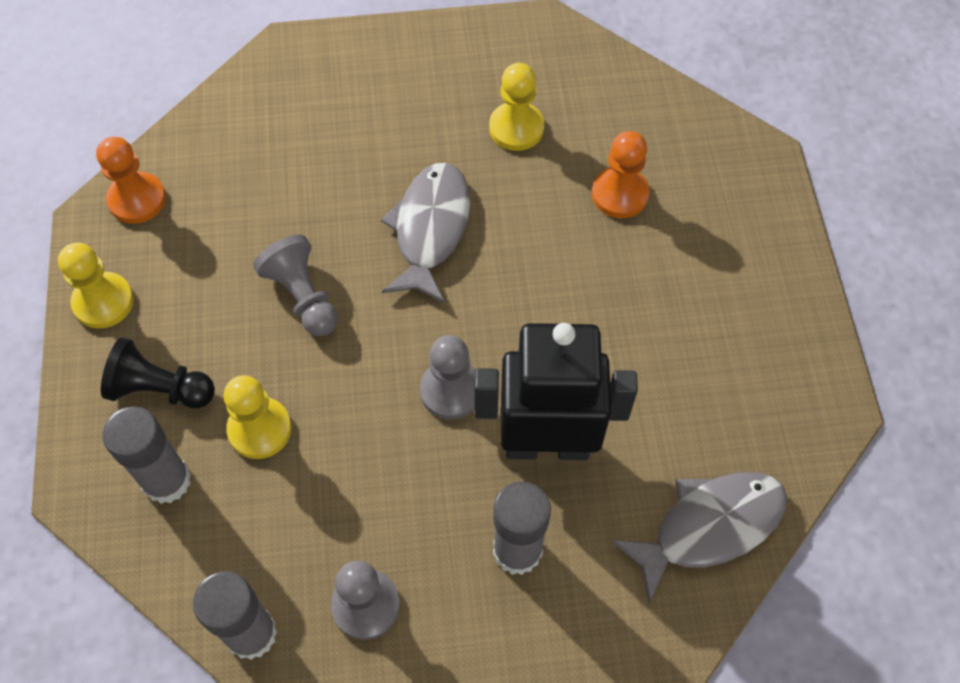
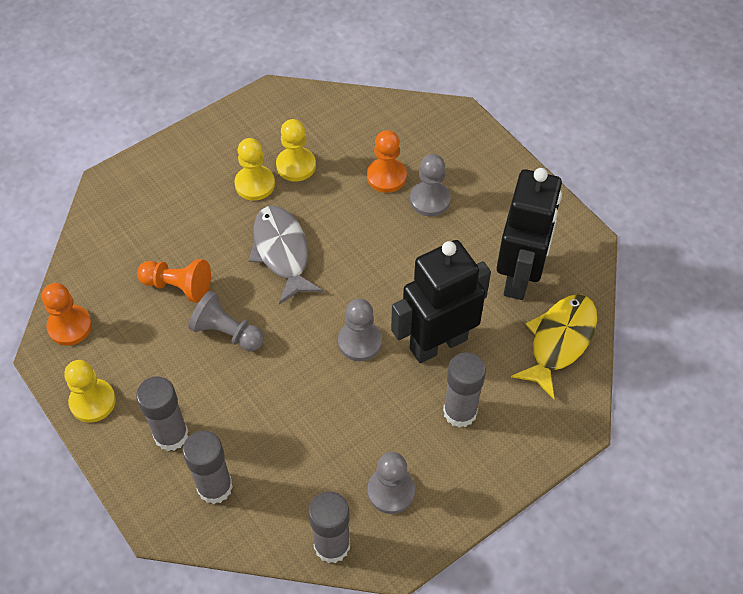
camera: 30 degrees left, 5 degrees down
(160, 389) = (171, 435): black pawn -> grey glue stick
(260, 429) = (254, 425): yellow pawn -> yellow pawn (255, 184)
(284, 211) = (178, 286): none -> orange pawn
(656, 251) = (430, 200): none -> grey pawn
(709, 527) = (559, 341): grey fish -> yellow fish
(710, 411) = (519, 276): none -> black robot

